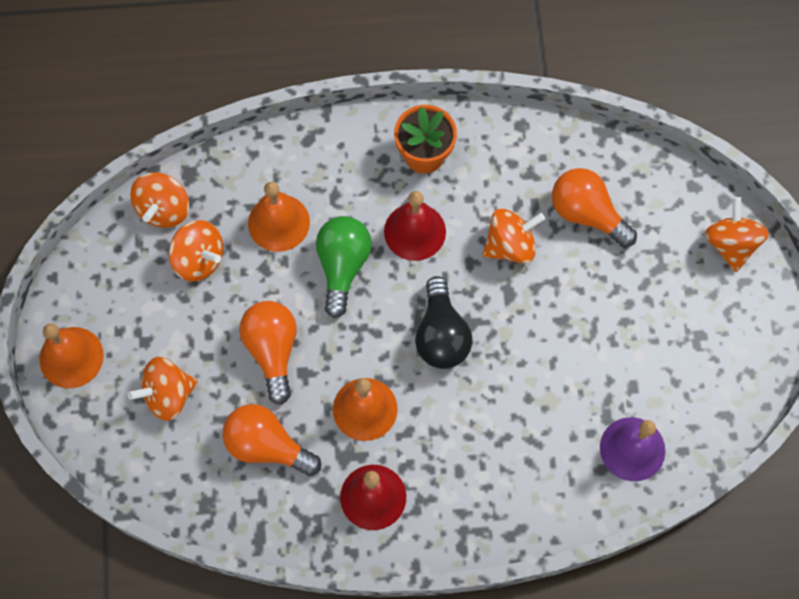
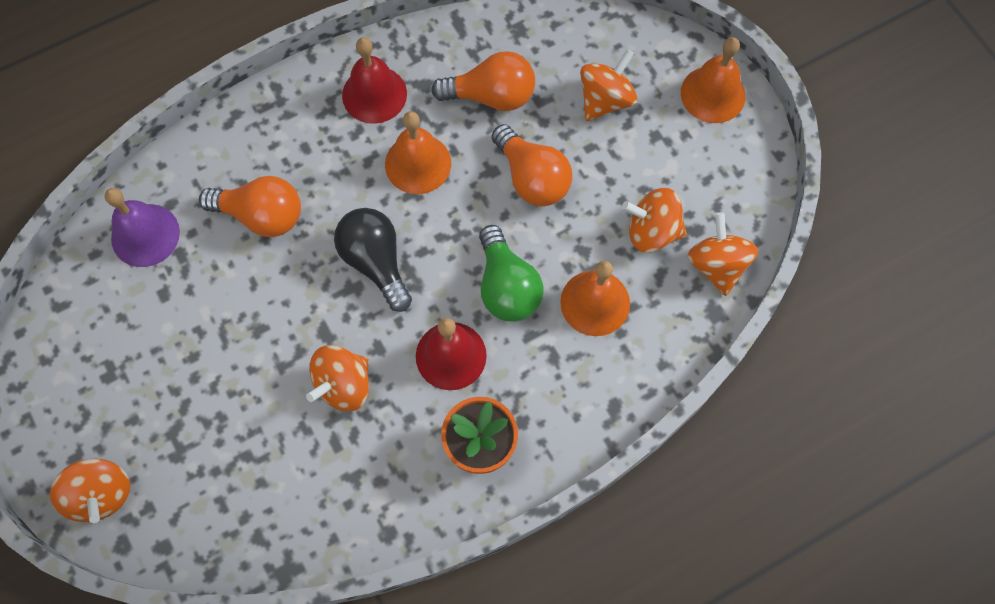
camera: 155 degrees right, 0 degrees up
(586, 214) = (273, 458): orange light bulb -> orange light bulb (261, 215)

